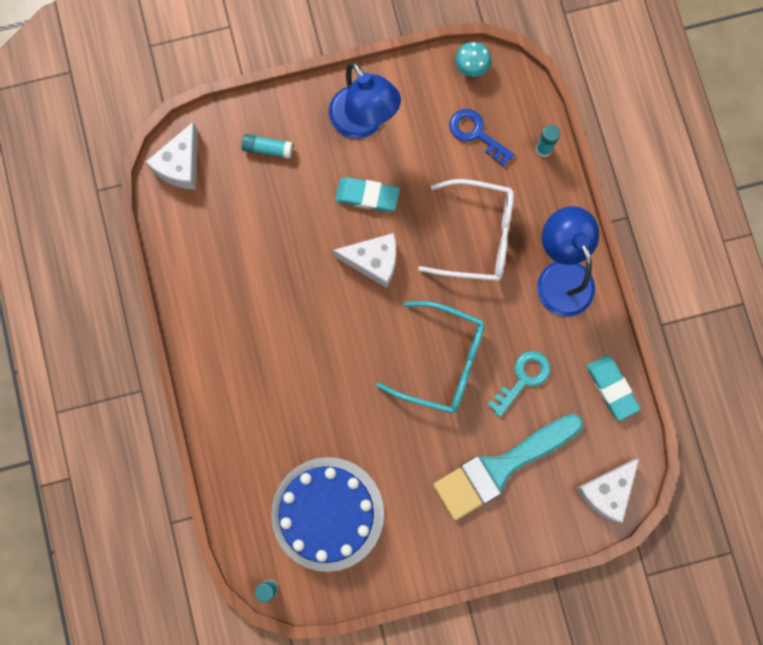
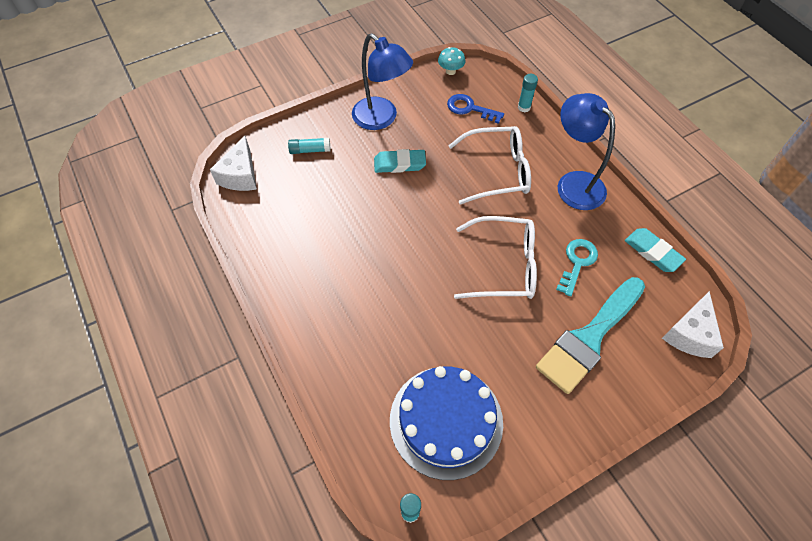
camera: 15 degrees left, 20 degrees down
(373, 261) = (419, 206): white cheese -> none
(442, 361) = (504, 266): turquoise glasses -> white glasses

